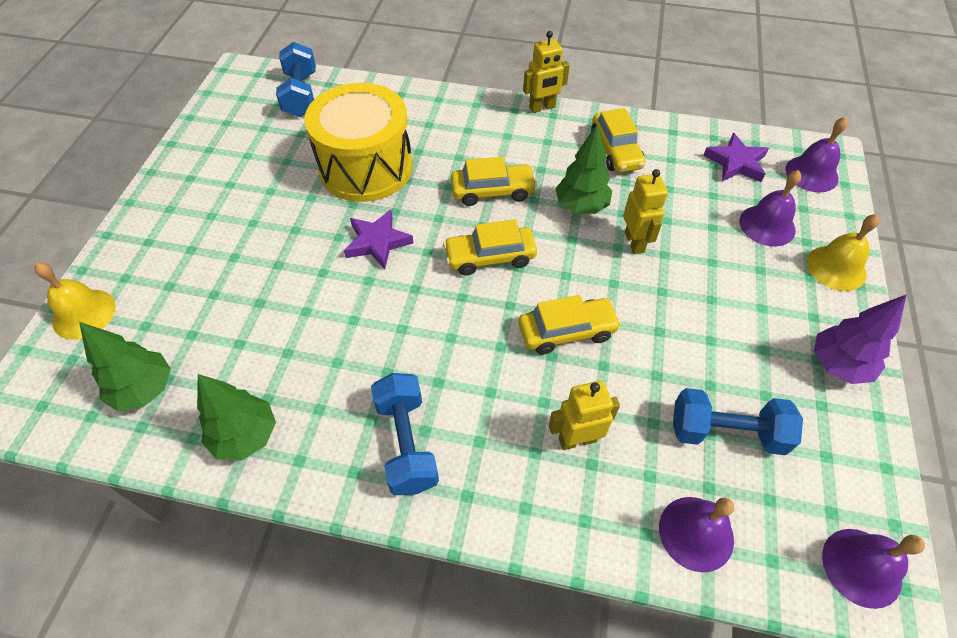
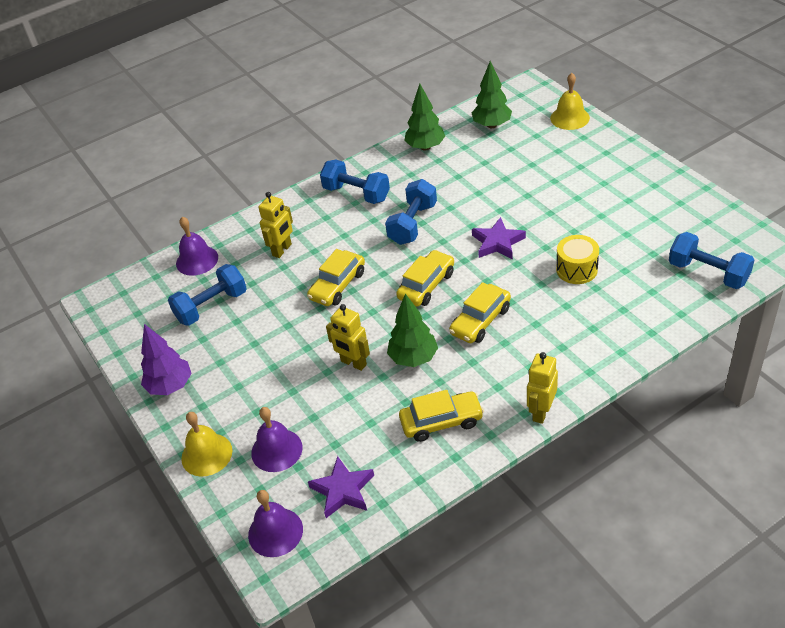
camera: 140 degrees right, 10 degrees down
(366, 167) = (576, 269): yellow drum -> yellow drum, size x0.49
(411, 335) = (413, 224): none -> blue dumbbell
(615, 150) = (441, 422): yellow car -> yellow car turned 135 degrees clockwise
(861, 567) = (113, 302): purple bell -> none

